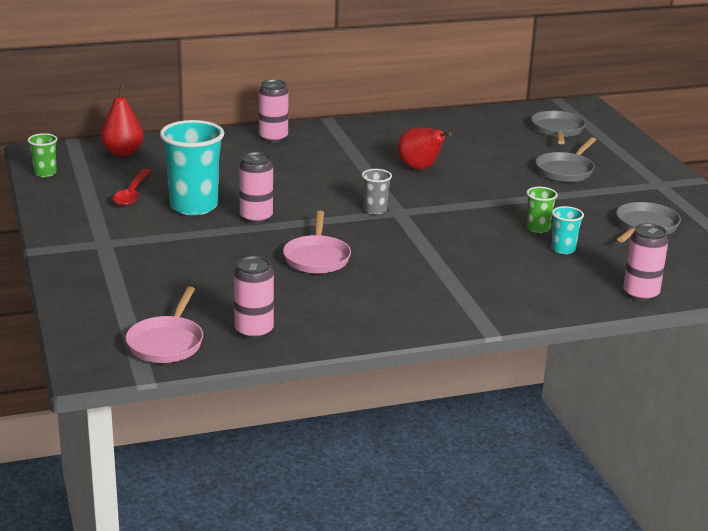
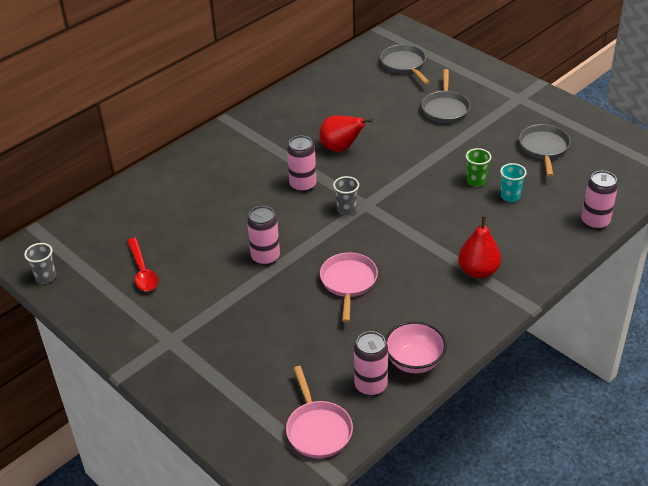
camera: 25 degrees left, 15 degrees up
(45, 173) = (46, 277): green cup -> grey cup
(123, 153) = (91, 224): red pear -> red pear (478, 271)
(194, 206) = (205, 265): turquoise cup -> none
(273, 138) = (199, 157): pink can -> pink can (303, 185)
(317, 257) = (348, 282): pink pan -> pink pan turned 150 degrees counterclockwise
(318, 330) = (414, 361): none -> pink bowl

